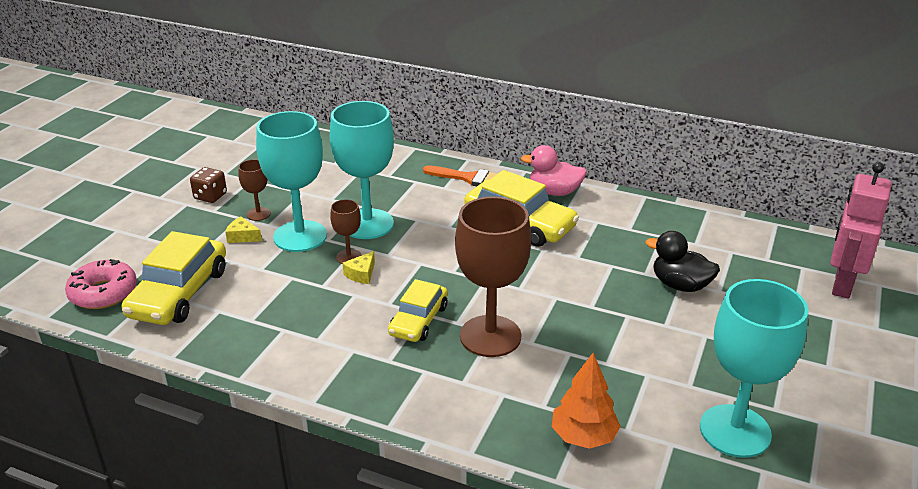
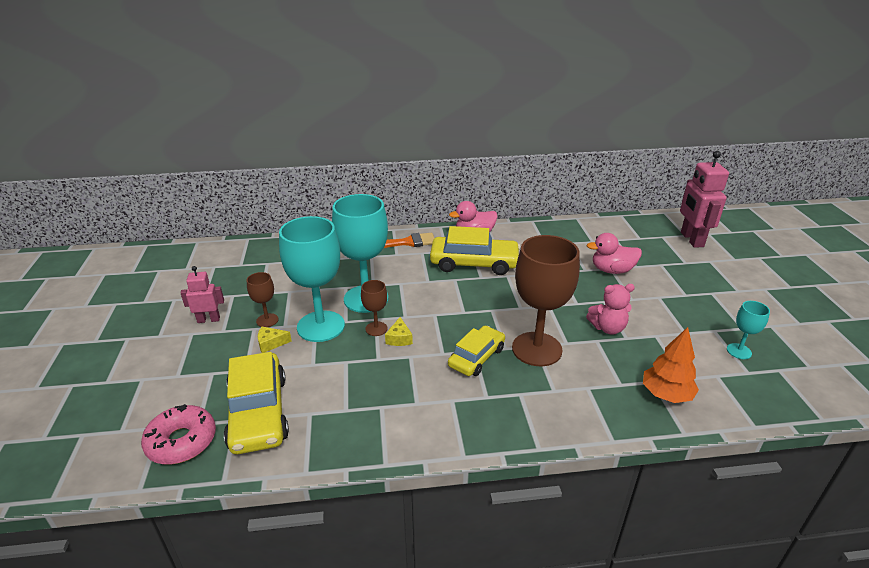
camera: 30 degrees left, 0 degrees up
(210, 196) = (208, 320): brown dice -> pink robot
(418, 320) = (476, 357): yellow car -> yellow car turned 135 degrees counterclockwise
(597, 345) = (608, 328): none -> pink teddy bear
(680, 285) = (612, 270): black duck -> pink duck
(735, 431) = (739, 351): turquoise goblet -> turquoise goblet, size x0.46

